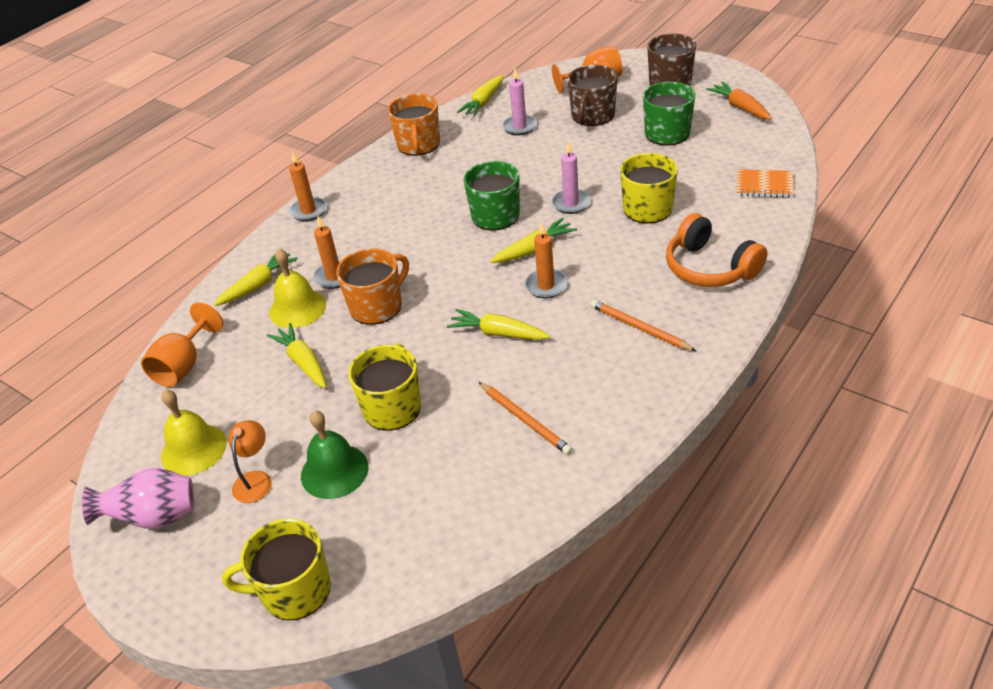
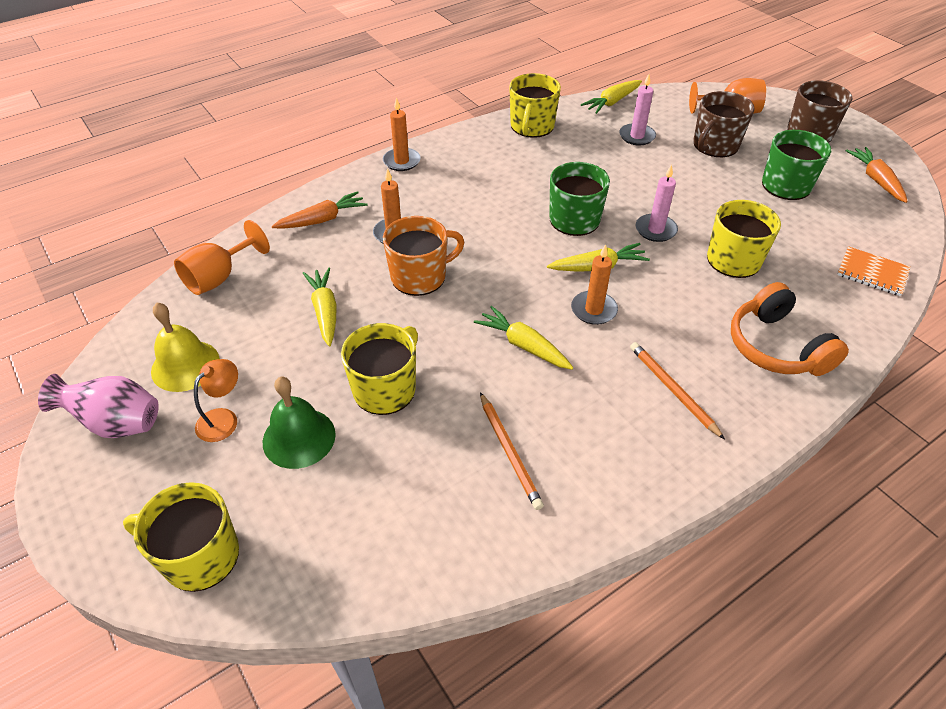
camera: 15 degrees right, 5 degrees up
(258, 285) = (323, 219): yellow carrot -> orange carrot
(297, 308) = (346, 254): yellow bell -> none
(418, 145) = (532, 126): orange mug -> yellow mug

